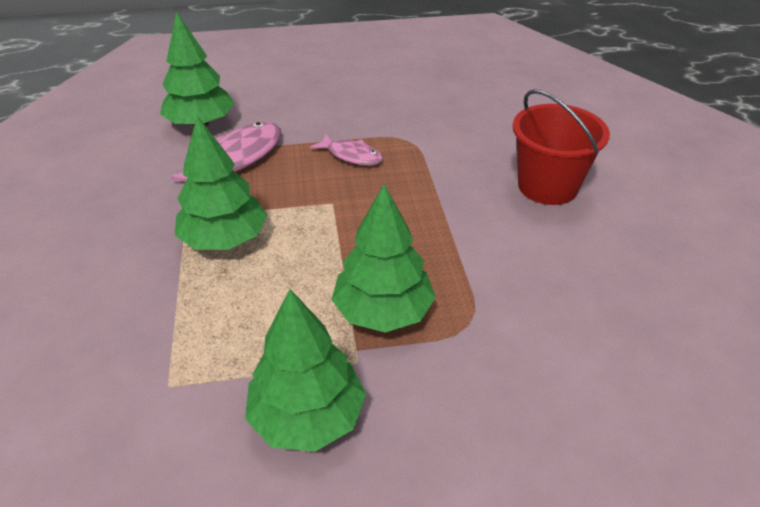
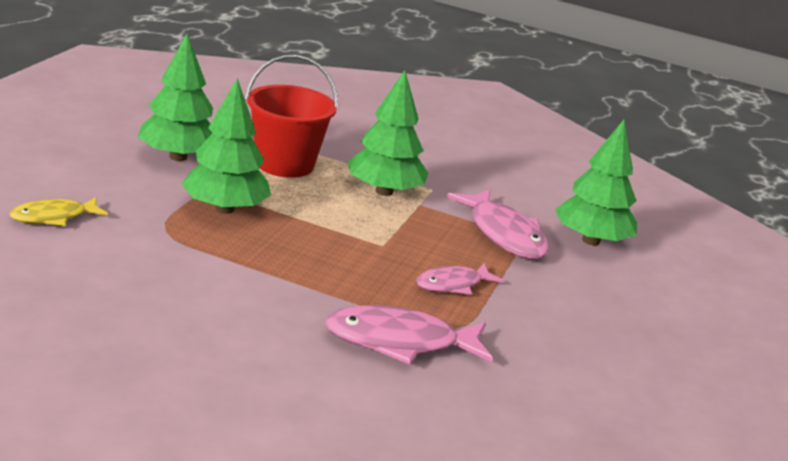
camera: 115 degrees right, 15 degrees down
(453, 151) = (400, 342): none -> pink fish
(547, 186) = (270, 360): red bucket -> red bucket (284, 164)
(554, 411) = (53, 217): none -> yellow fish

